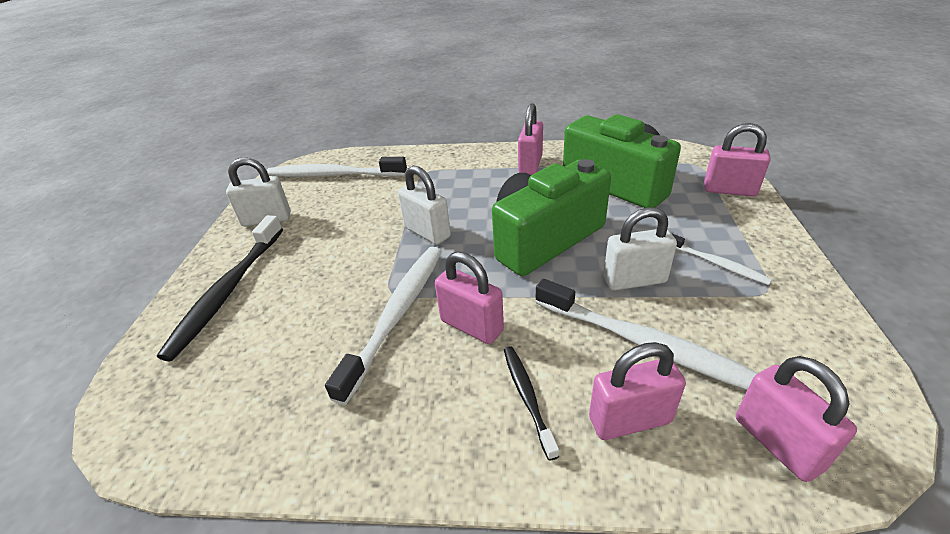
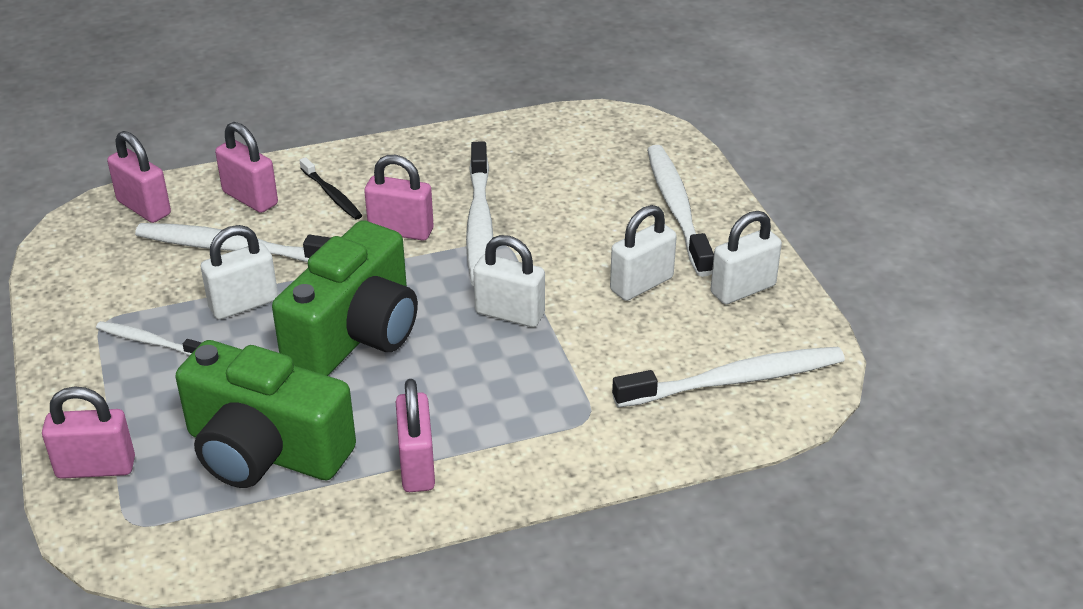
camera: 155 degrees right, 0 degrees up
(228, 290) = (677, 209): black toothbrush -> white toothbrush
(323, 235) = (641, 284): none -> white padlock
(629, 420) = (250, 198): pink padlock -> pink padlock turned 75 degrees clockwise

